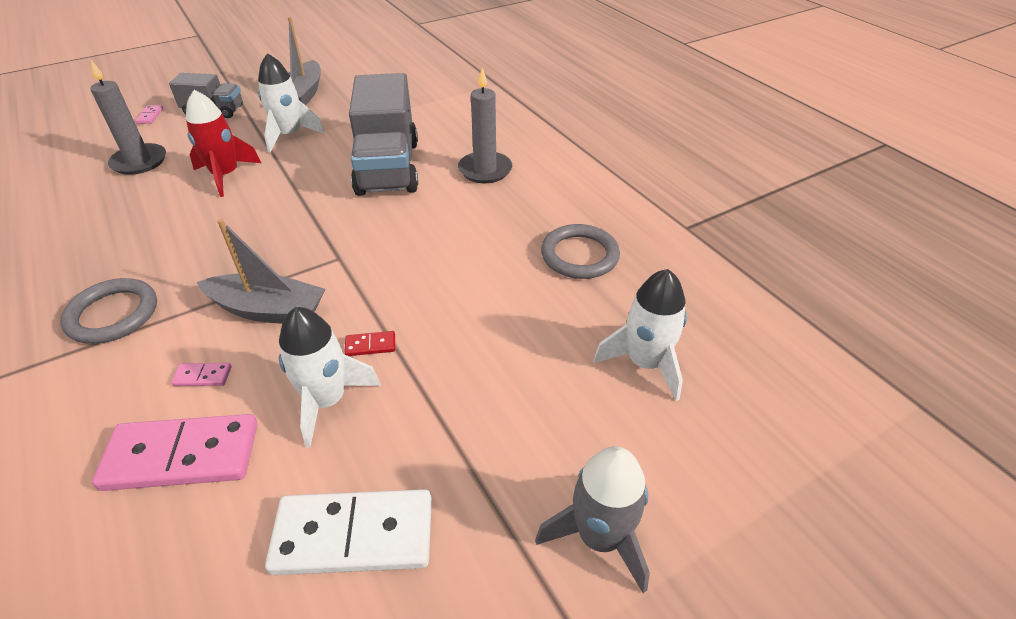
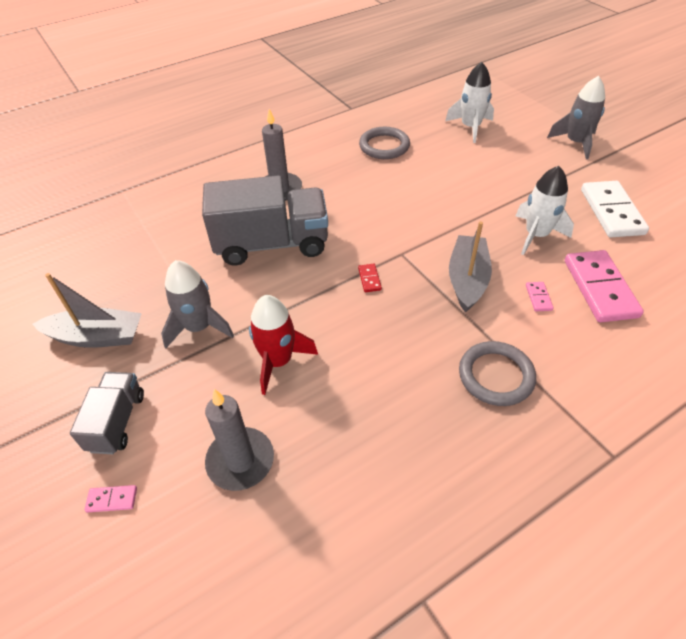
camera: 90 degrees left, 5 degrees up
(290, 135) = (199, 327): white rocket -> grey rocket
(370, 345) = (486, 224): red domino -> red domino (369, 279)

